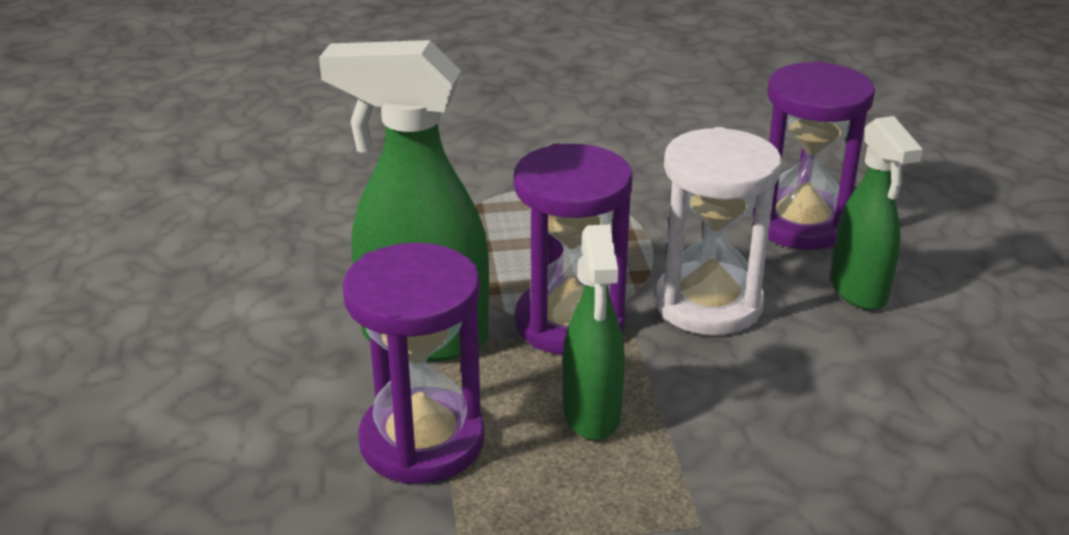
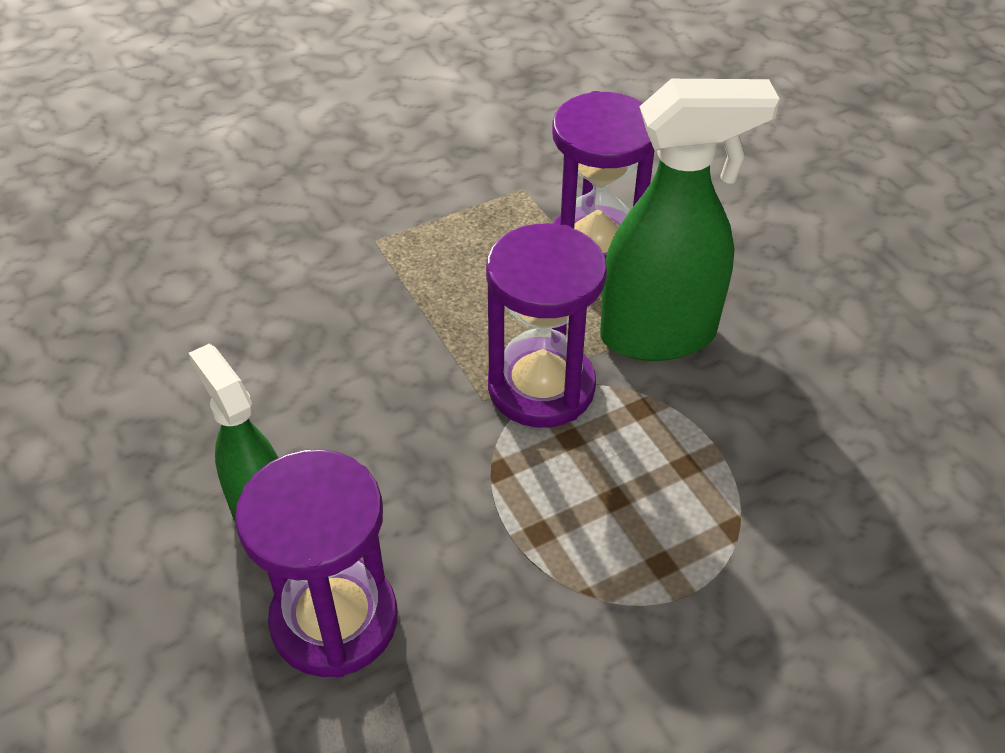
camera: 160 degrees right, 15 degrees up
(592, 415) = (481, 300): green spray bottle -> none
(708, 304) = (417, 448): white hourglass -> none

